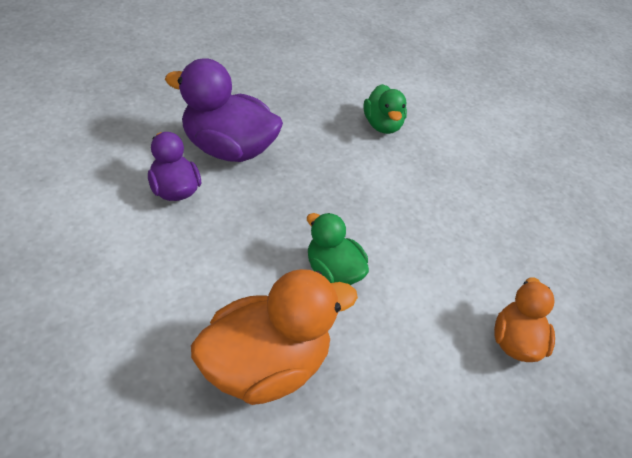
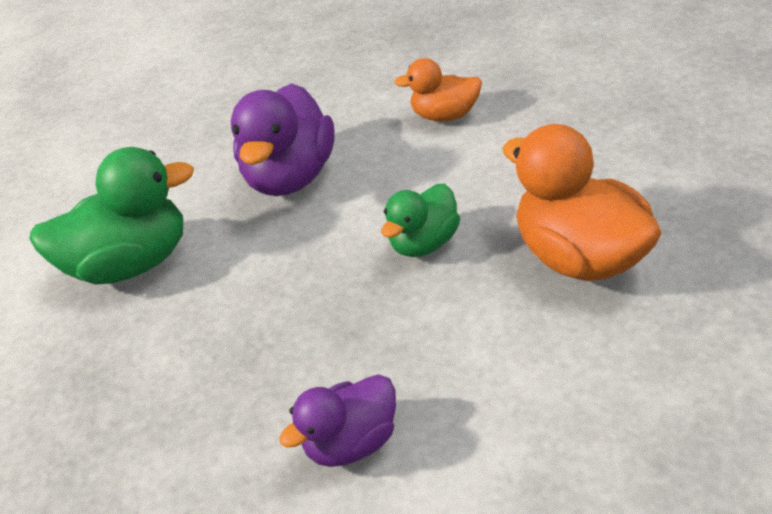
camera: 90 degrees left, 5 degrees down
(228, 149) = (234, 413): purple duck -> purple duck (291, 177)
(382, 125) = (132, 264): green duck -> green duck, size x1.69

